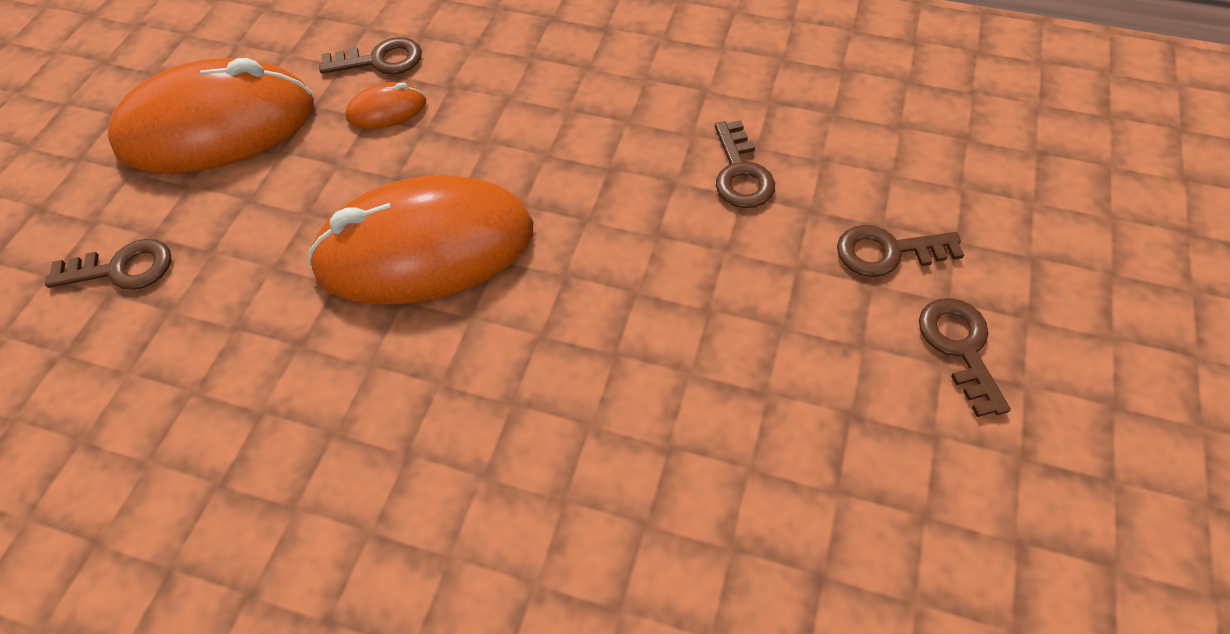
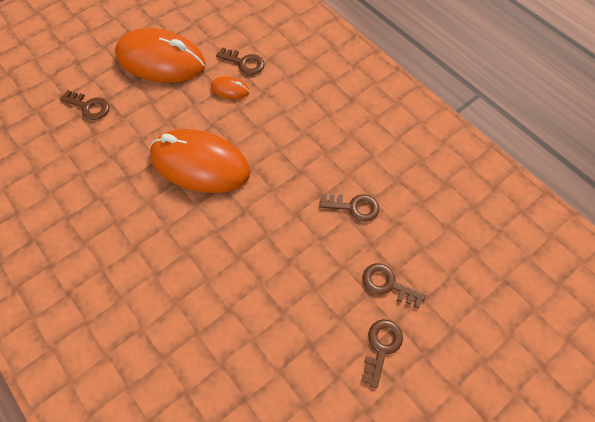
camera: 30 degrees right, 5 degrees up
(740, 173) = (354, 207): brown key -> brown key turned 105 degrees counterclockwise

